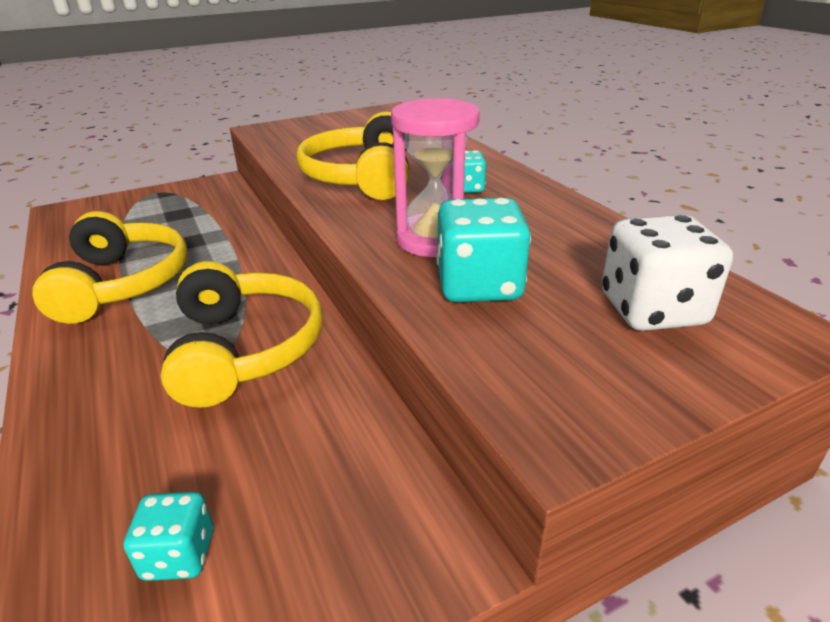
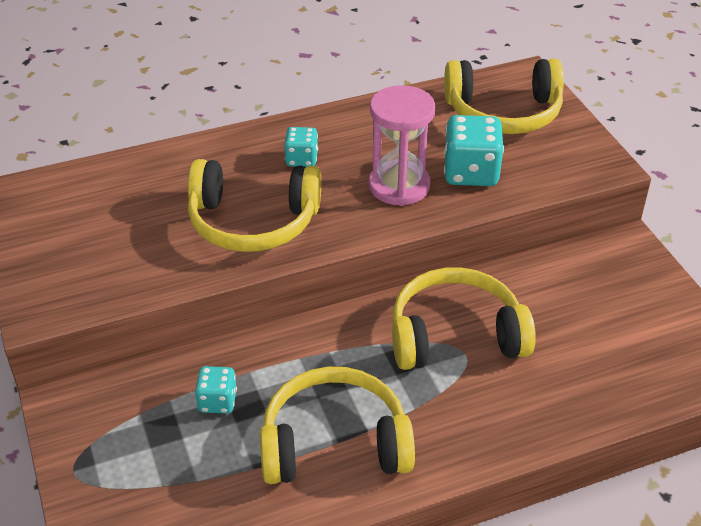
camera: 85 degrees left, 10 degrees up
(179, 555) = (640, 342): turquoise dice -> turquoise dice (217, 401)
(652, 310) = (503, 112): white dice -> yellow headphones

